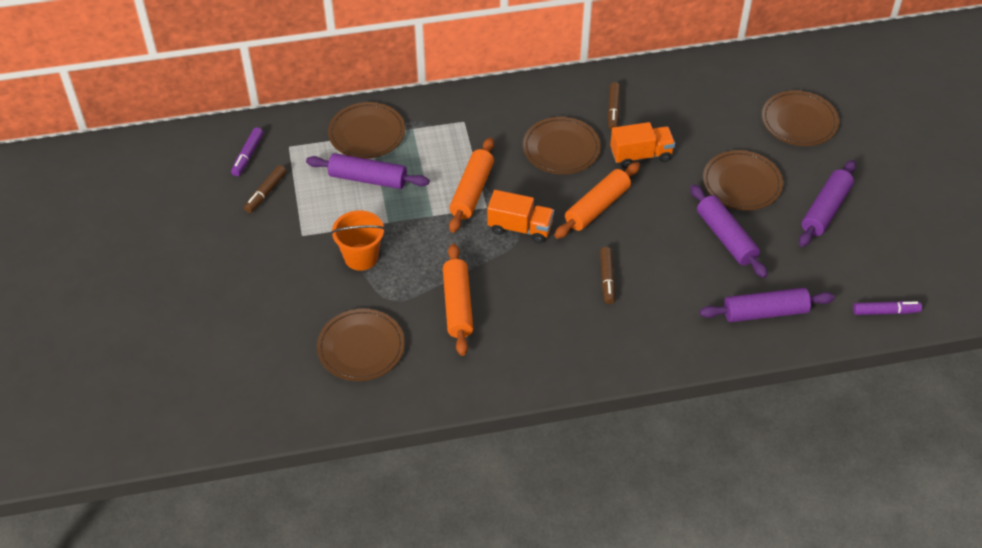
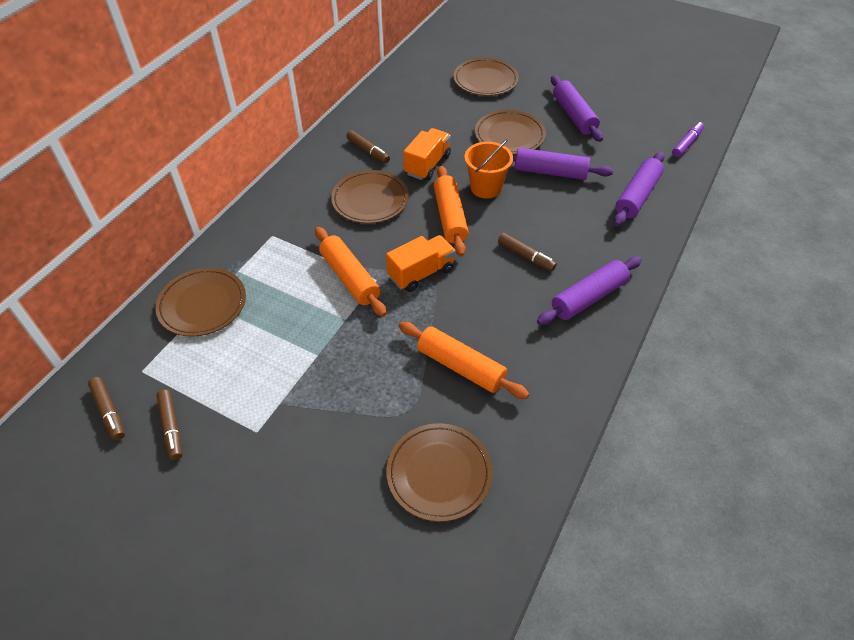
camera: 50 degrees left, 0 degrees up
(248, 155) = (109, 412): purple marker -> brown marker
(361, 257) = (334, 402): orange bucket -> orange bucket (486, 188)
(368, 179) = (252, 337): purple rolling pin -> purple rolling pin (588, 297)

